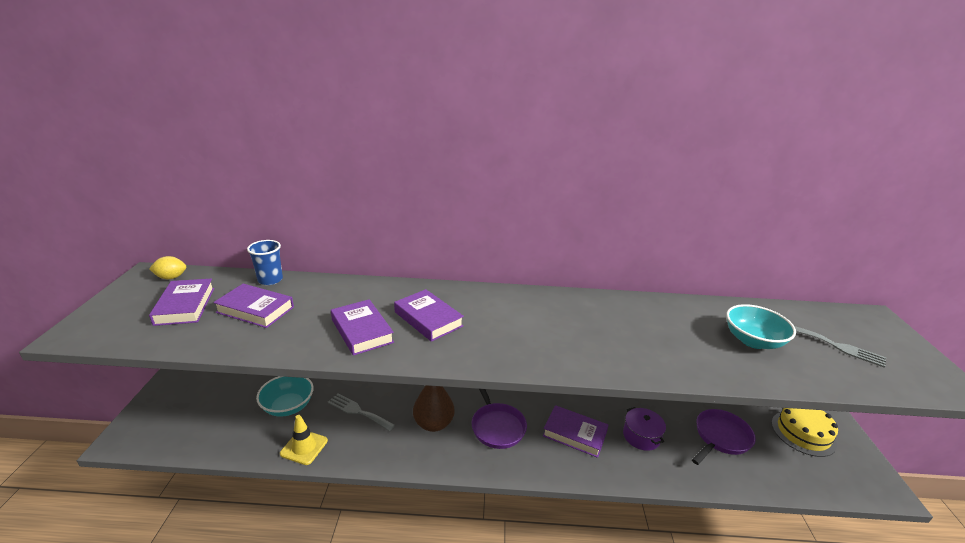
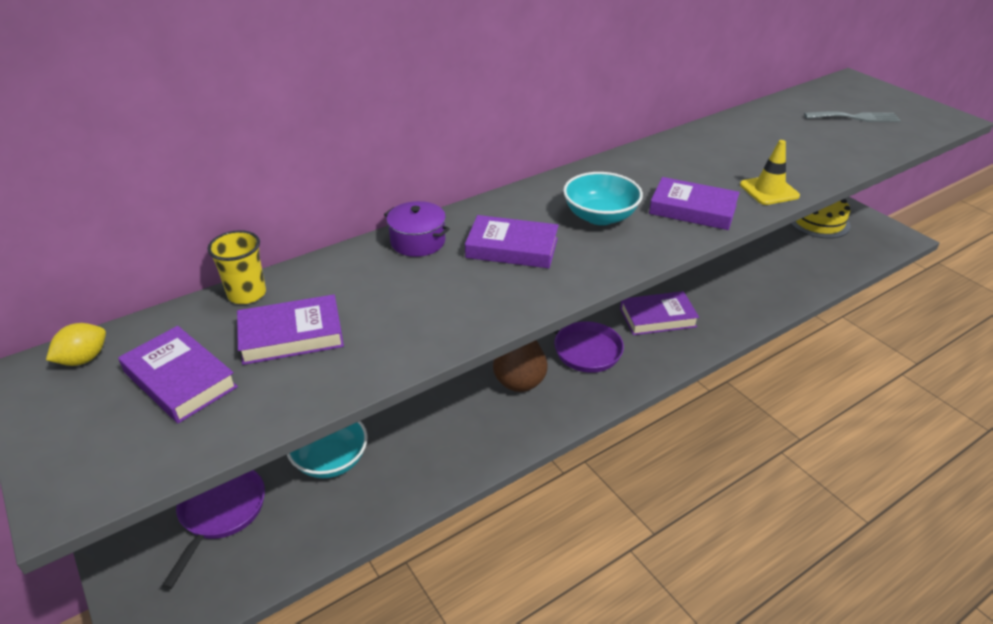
camera: 35 degrees left, 10 degrees up
(270, 280) = (247, 294): blue cup -> yellow cup
(304, 447) = (409, 487): yellow traffic cone -> yellow traffic cone (769, 190)
(358, 411) = (423, 417): grey fork -> none
(362, 331) = (461, 294): purple book -> purple book (692, 209)
(641, 436) = (711, 289): purple pot -> purple pot (418, 241)
(721, 438) = (769, 257): purple pan -> purple pan (220, 512)
(753, 341) = (800, 139): turquoise bowl -> turquoise bowl (600, 216)

